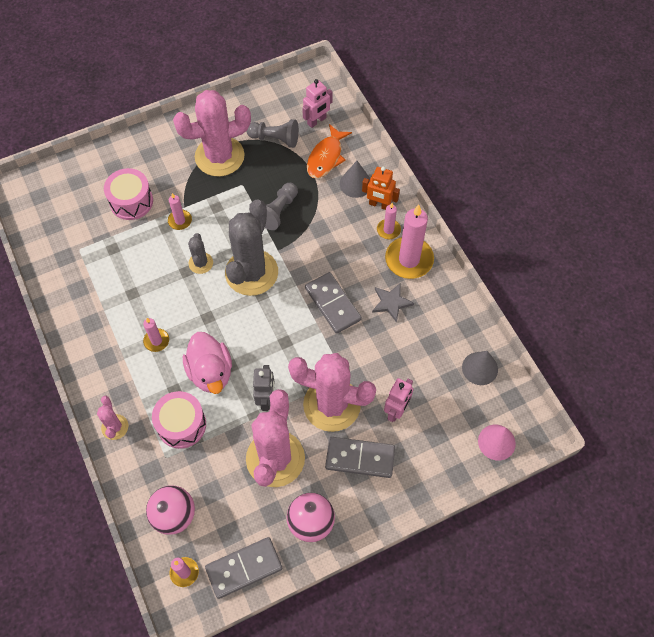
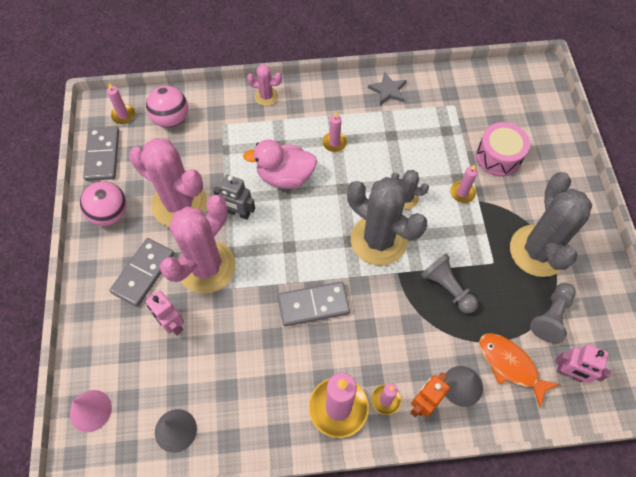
camera: 110 degrees right, 0 degrees up
(181, 425) = (245, 142): pink drum -> none
(219, 156) = (538, 251): pink cactus -> grey cactus
(317, 121) = (569, 373): pink robot -> pink robot turned 45 degrees counterclockwise
(391, 302) = (291, 366): grey star -> grey star (388, 90)

